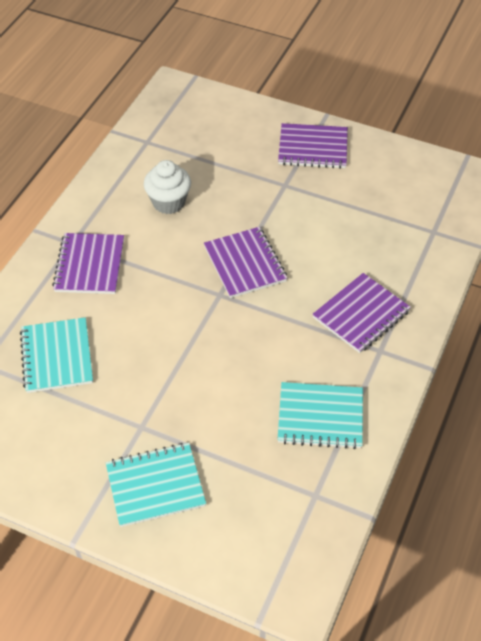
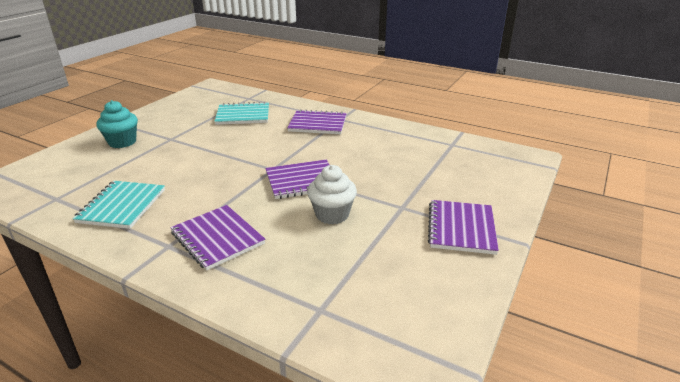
camera: 95 degrees right, 20 degrees down
(155, 486) = (122, 142): turquoise notebook -> turquoise cupcake
(168, 202) = (379, 151): white cupcake -> white cupcake (332, 214)

